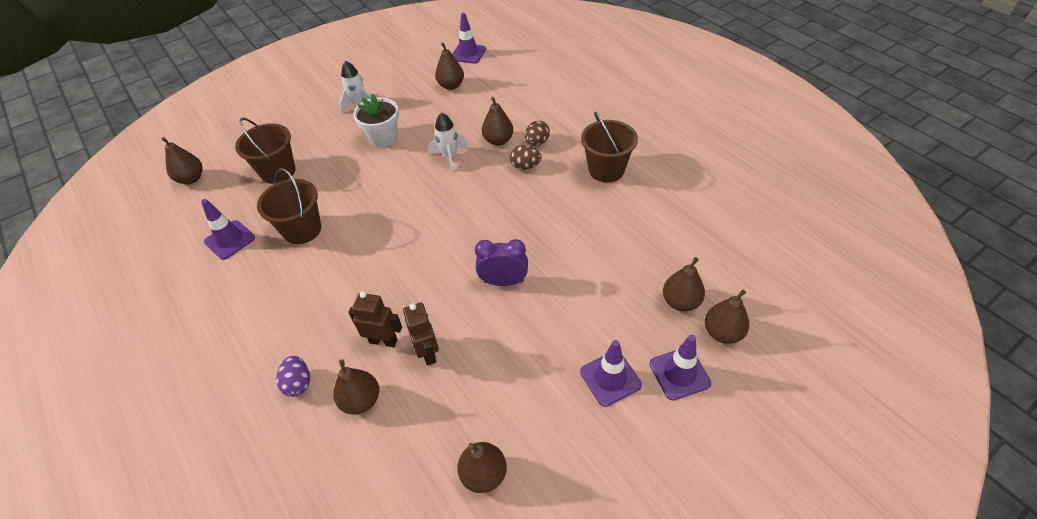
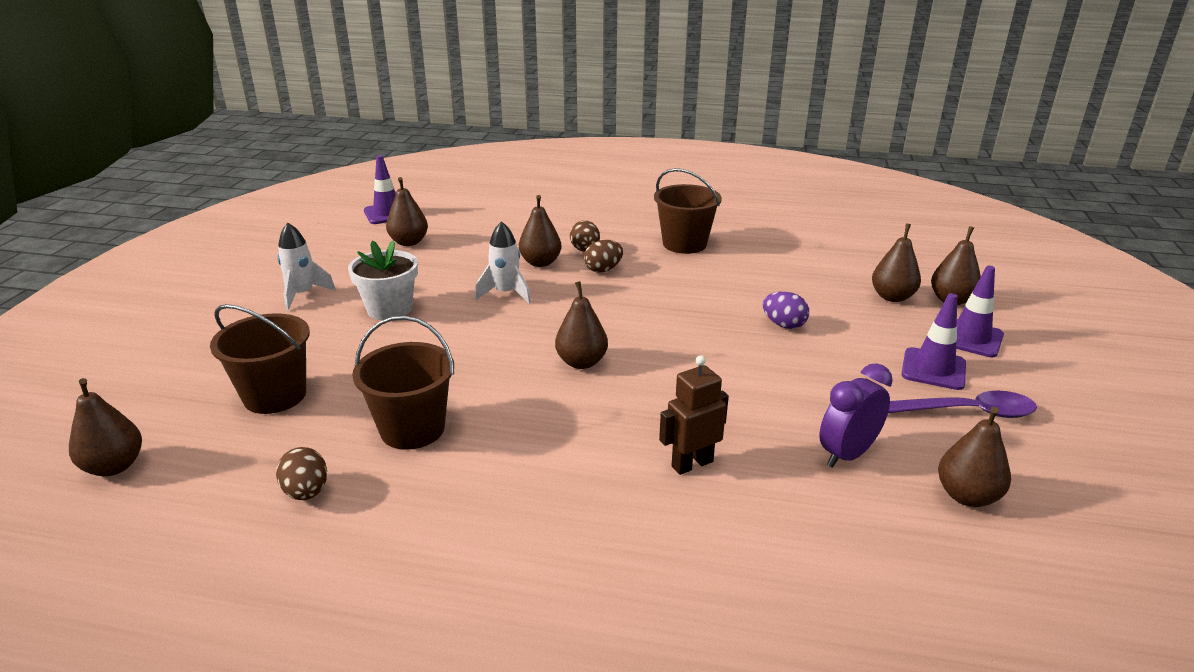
camera: 45 degrees left, 20 degrees down
(230, 240) = (306, 492): purple traffic cone -> brown egg
(298, 383) = (658, 560): purple egg -> purple egg (783, 325)
(361, 400) = (757, 525): brown pear -> brown pear (581, 362)
(428, 352) = (755, 444): brown robot -> none
(503, 281) = (730, 355): purple clock -> purple clock (847, 454)
(577, 424) = (967, 412): none -> purple spoon

